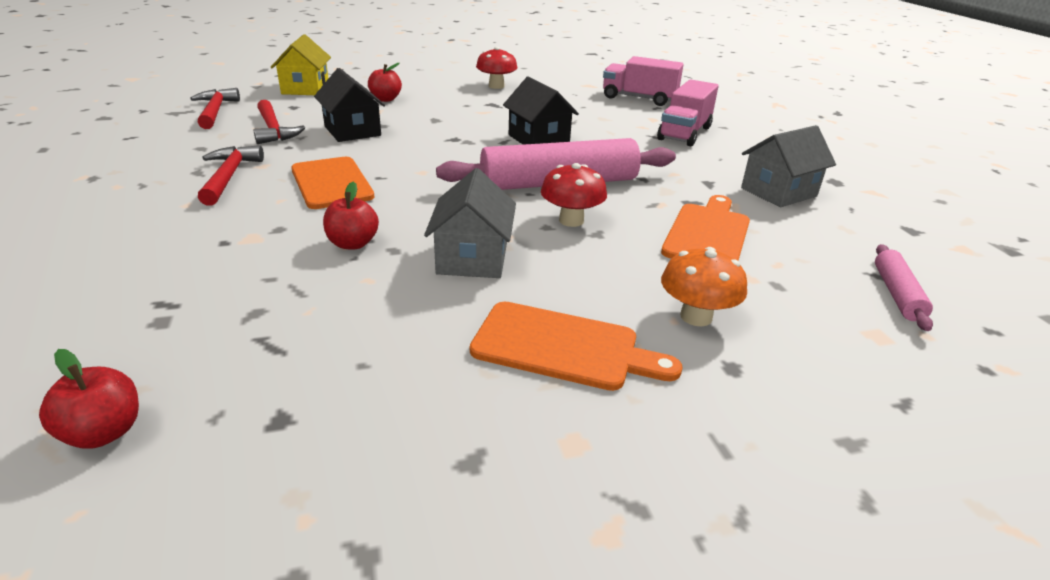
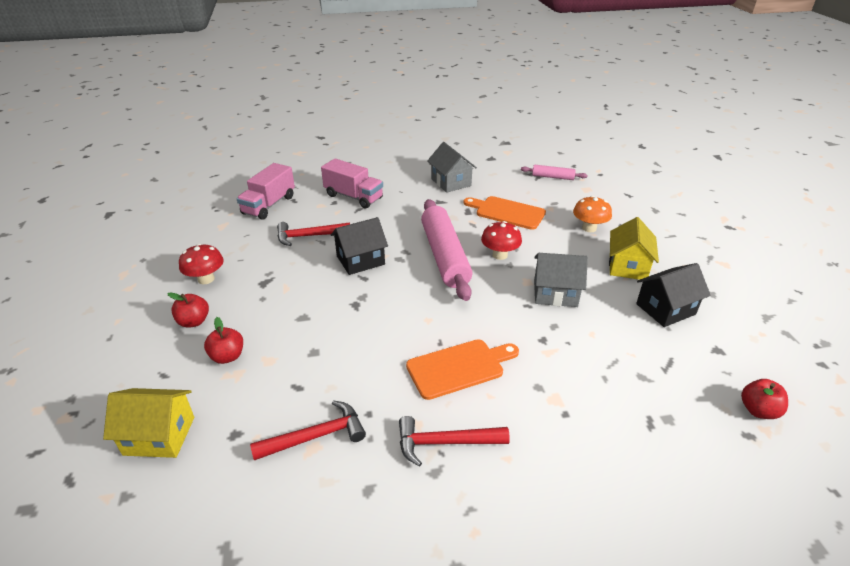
camera: 85 degrees left, 5 degrees up
(215, 111) = (235, 514): red hammer -> red hammer (309, 236)
(352, 131) = (328, 371): black house -> black house (665, 309)
(353, 244) = (551, 345): red apple -> red apple (194, 321)
(563, 347) = (627, 266): orange cutting board -> yellow house

